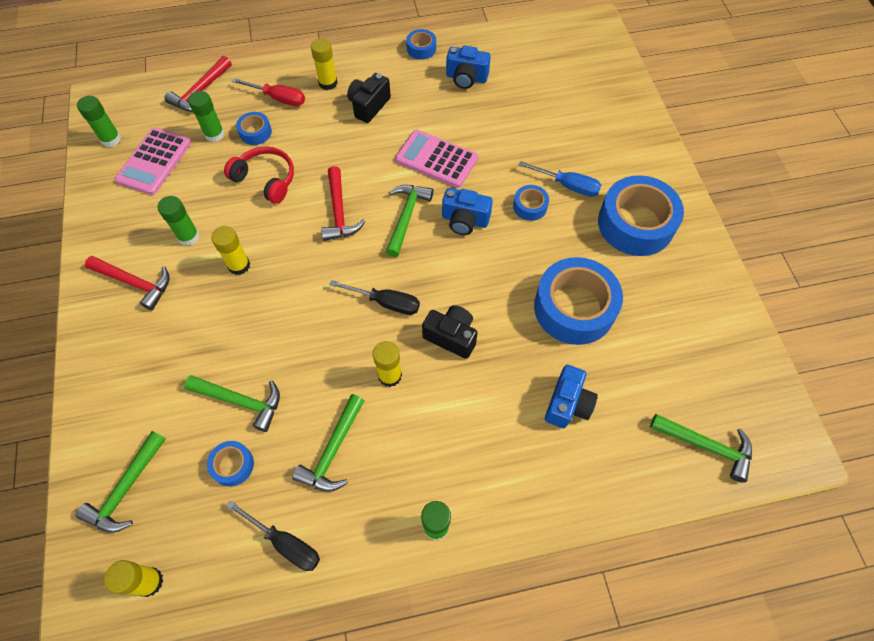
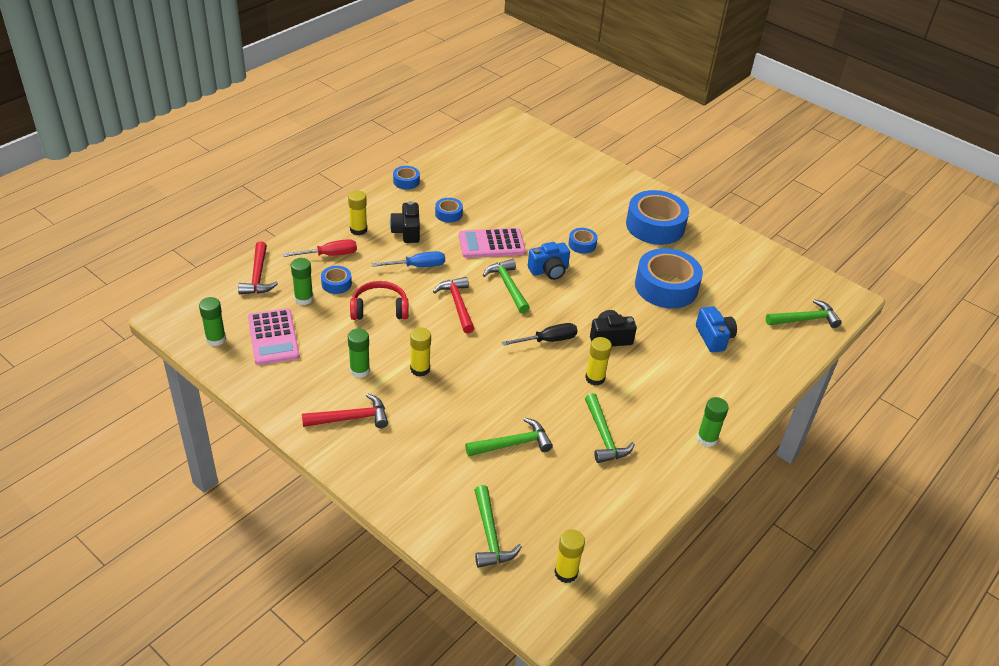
camera: 40 degrees left, 20 degrees down
(233, 465) = (548, 480): blue tape -> blue tape (448, 214)
(285, 543) = (629, 500): black screwdriver -> none
(339, 212) = (457, 304): red hammer -> red hammer turned 150 degrees counterclockwise
(466, 78) = (459, 187): blue camera -> none
(568, 185) = (593, 222): blue screwdriver -> blue screwdriver (418, 266)

